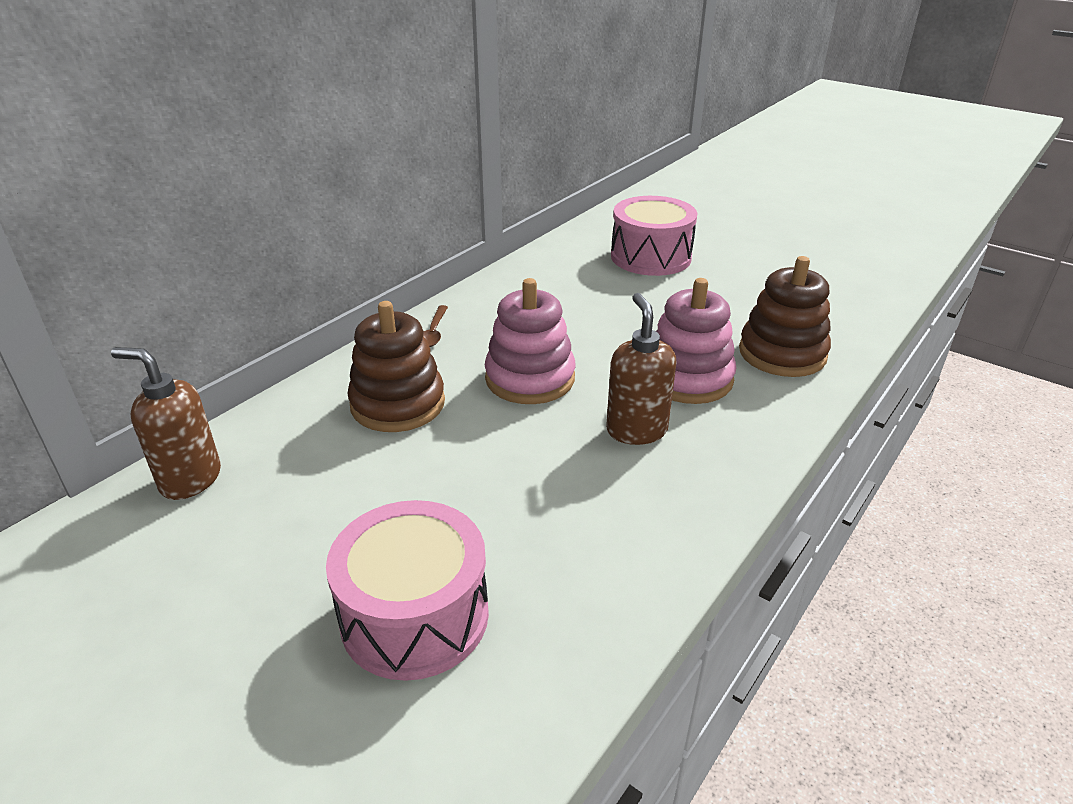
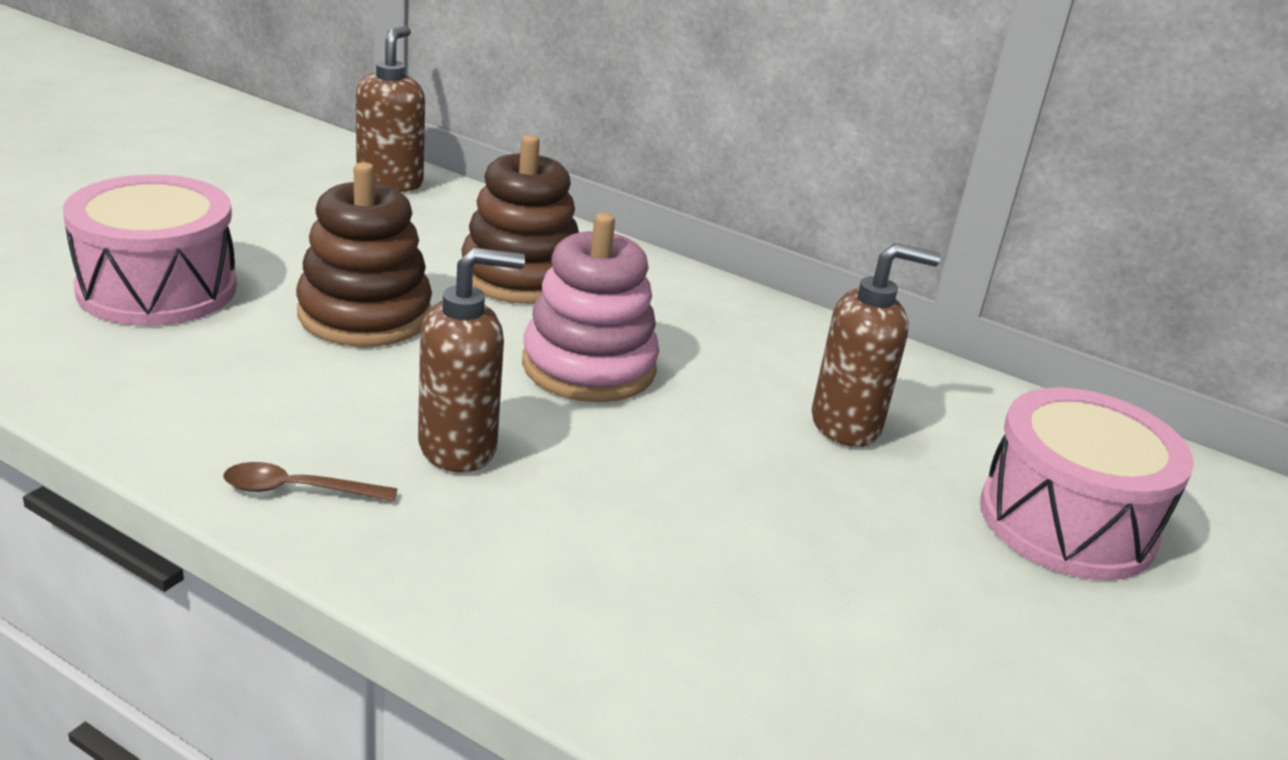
camera: 80 degrees right, 5 degrees down
(434, 332) = (697, 298): brown spoon -> brown spoon (298, 490)
(581, 299) = (846, 425): none -> brown soap dispenser
(687, 378) = (608, 515): pink stacking toy -> none
(782, 353) = (718, 653): brown stacking toy -> brown stacking toy (365, 315)

